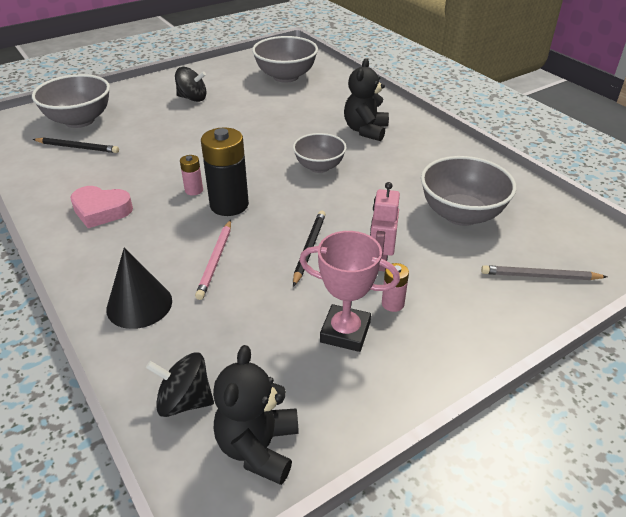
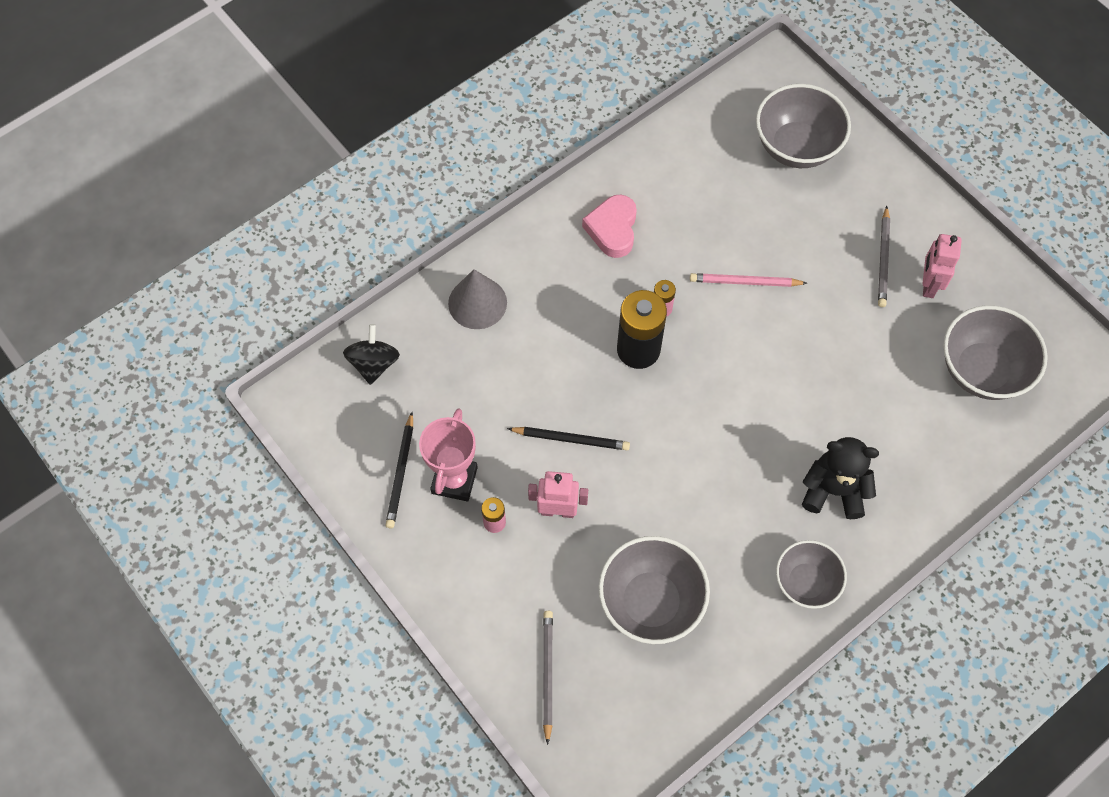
camera: 85 degrees right, 25 degrees up
(77, 147) = (732, 166): black pencil -> black pencil (401, 472)
(139, 304) = (477, 303): black cone -> grey cone
(192, 98) = (883, 259): black spinning top -> grey pencil
(215, 260) = (543, 354): pink pencil -> pink pencil (745, 282)
(218, 86) = (928, 284): none -> pink robot
(258, 447) = (334, 423): black teddy bear -> none
(319, 167) = (731, 437): grey bowl -> grey bowl (806, 582)

